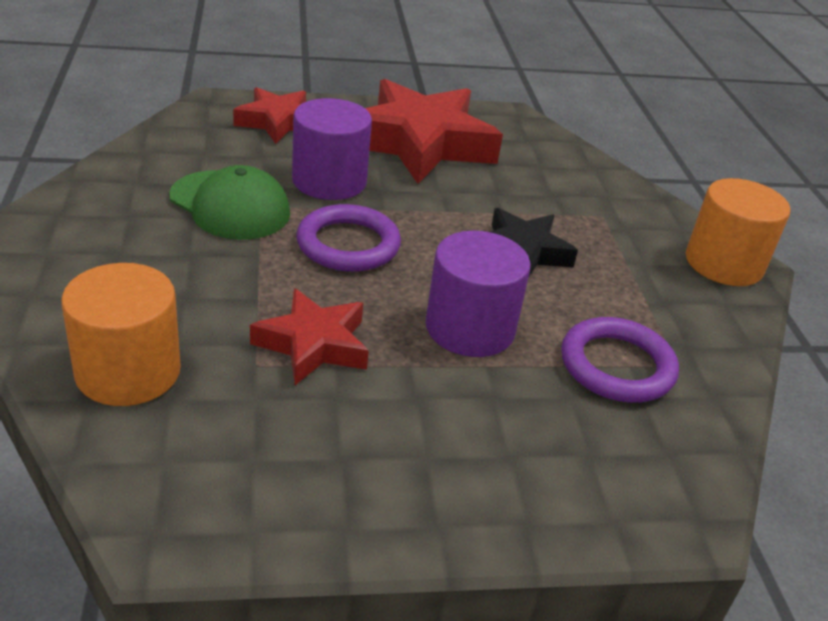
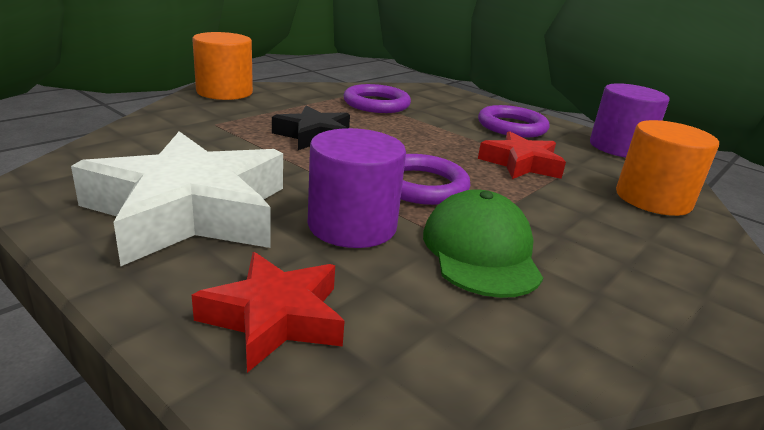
camera: 130 degrees left, 10 degrees down
(420, 143) = (189, 211): red star -> white star
(423, 447) = (512, 126): none -> purple ring
(470, 328) = (420, 134): purple cylinder -> purple cylinder (619, 147)

